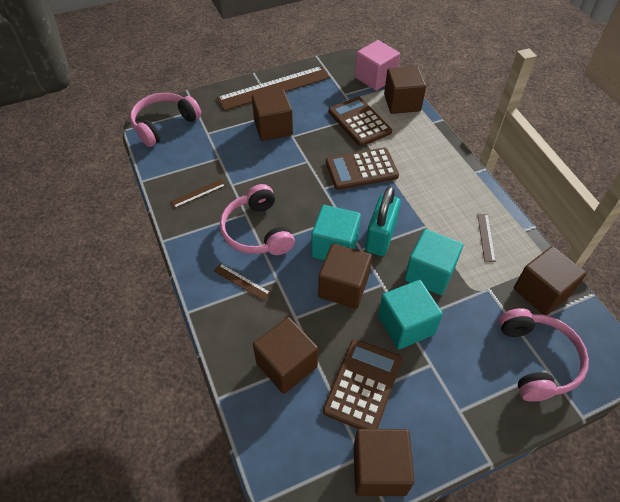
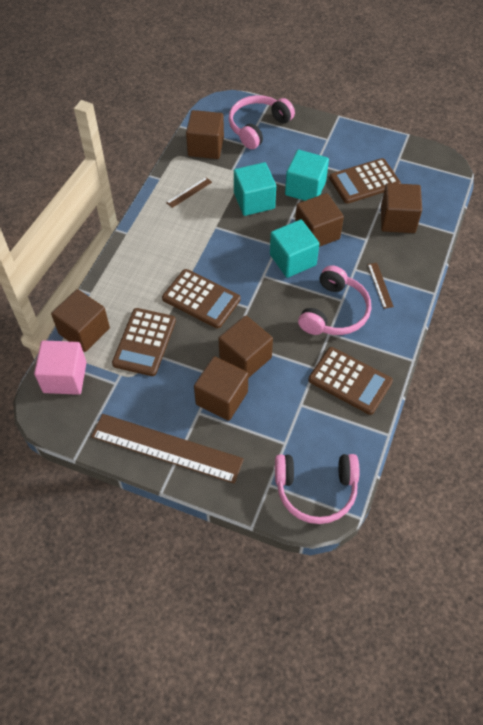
camera: 135 degrees left, 5 degrees up
(198, 193) = (350, 381): brown ruler -> brown calculator
(379, 469) = (395, 148): brown cube -> brown cube (245, 358)
(380, 237) = (255, 242): turquoise padlock -> none

